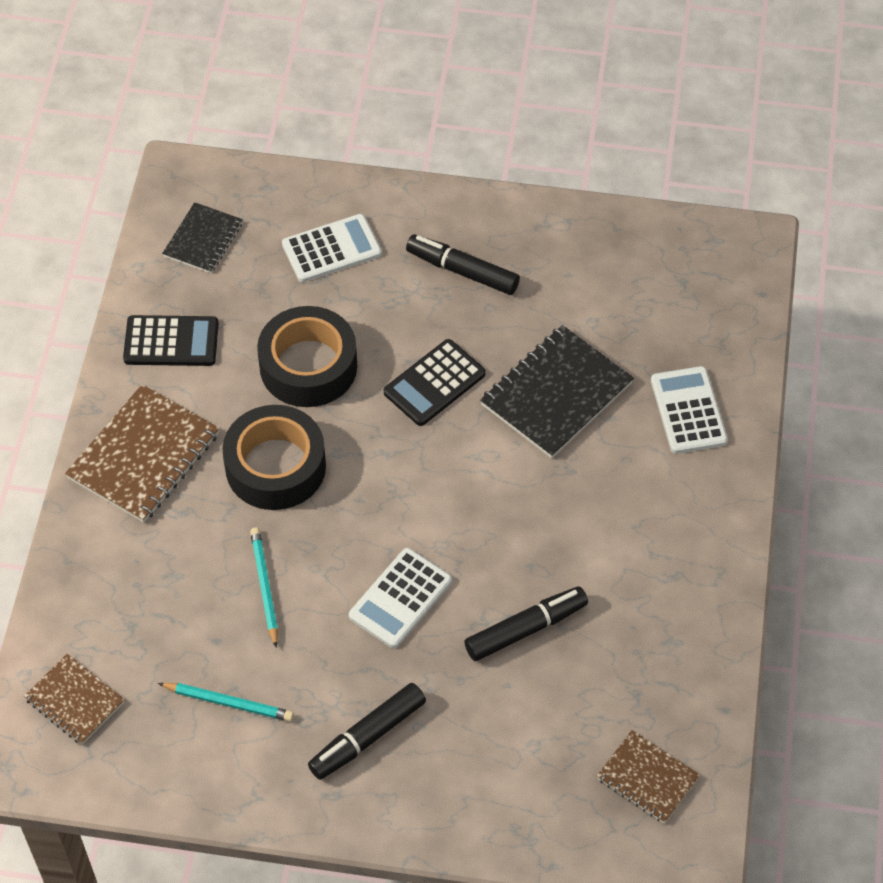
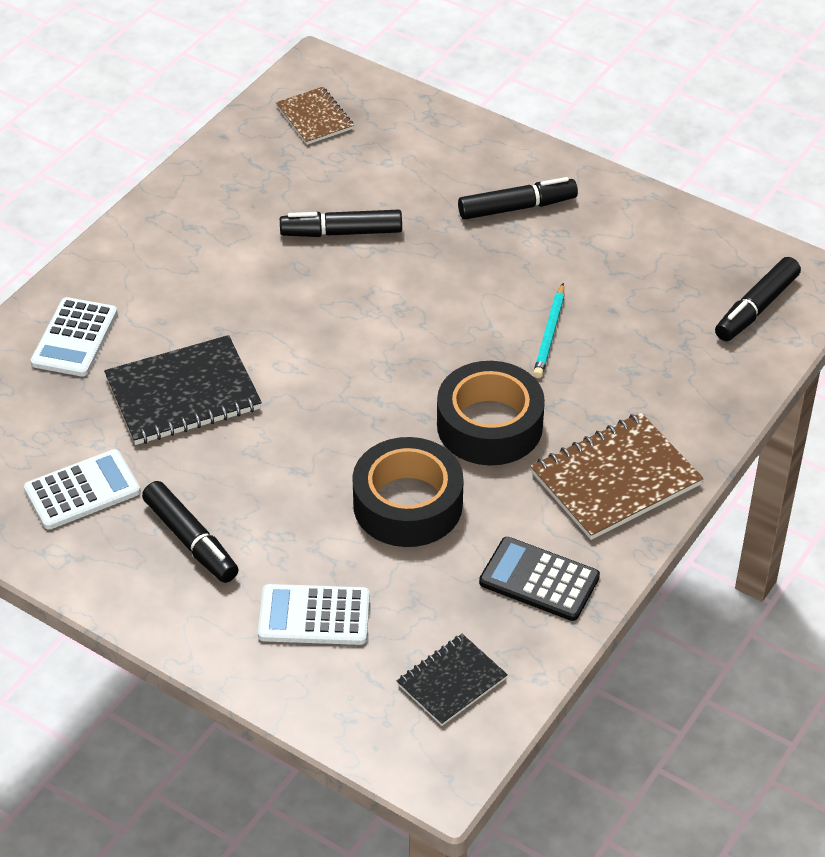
camera: 155 degrees left, 10 degrees down
(75, 700) = (756, 308): brown notebook -> black marker
(228, 703) = (622, 264): turquoise pencil -> none
(400, 598) = (434, 287): white calculator -> white calculator (82, 491)
(434, 383) = (292, 444): black calculator -> none

